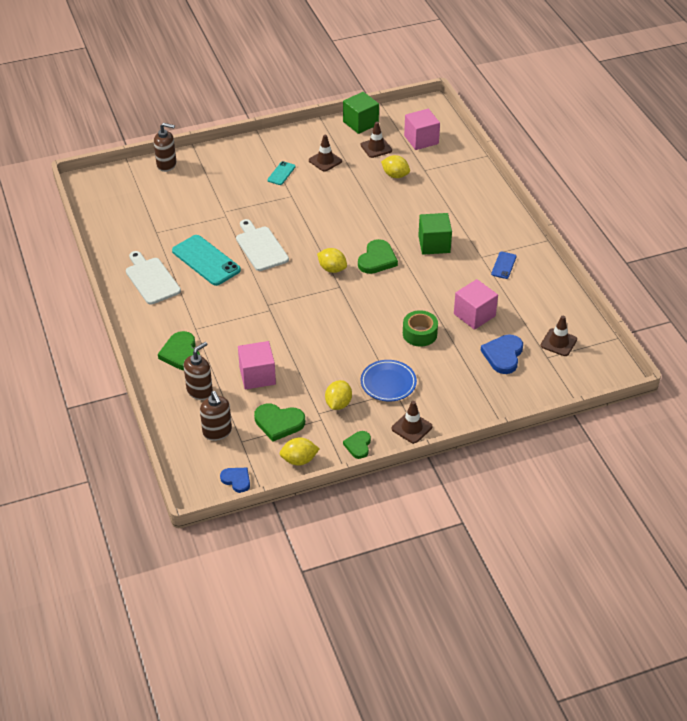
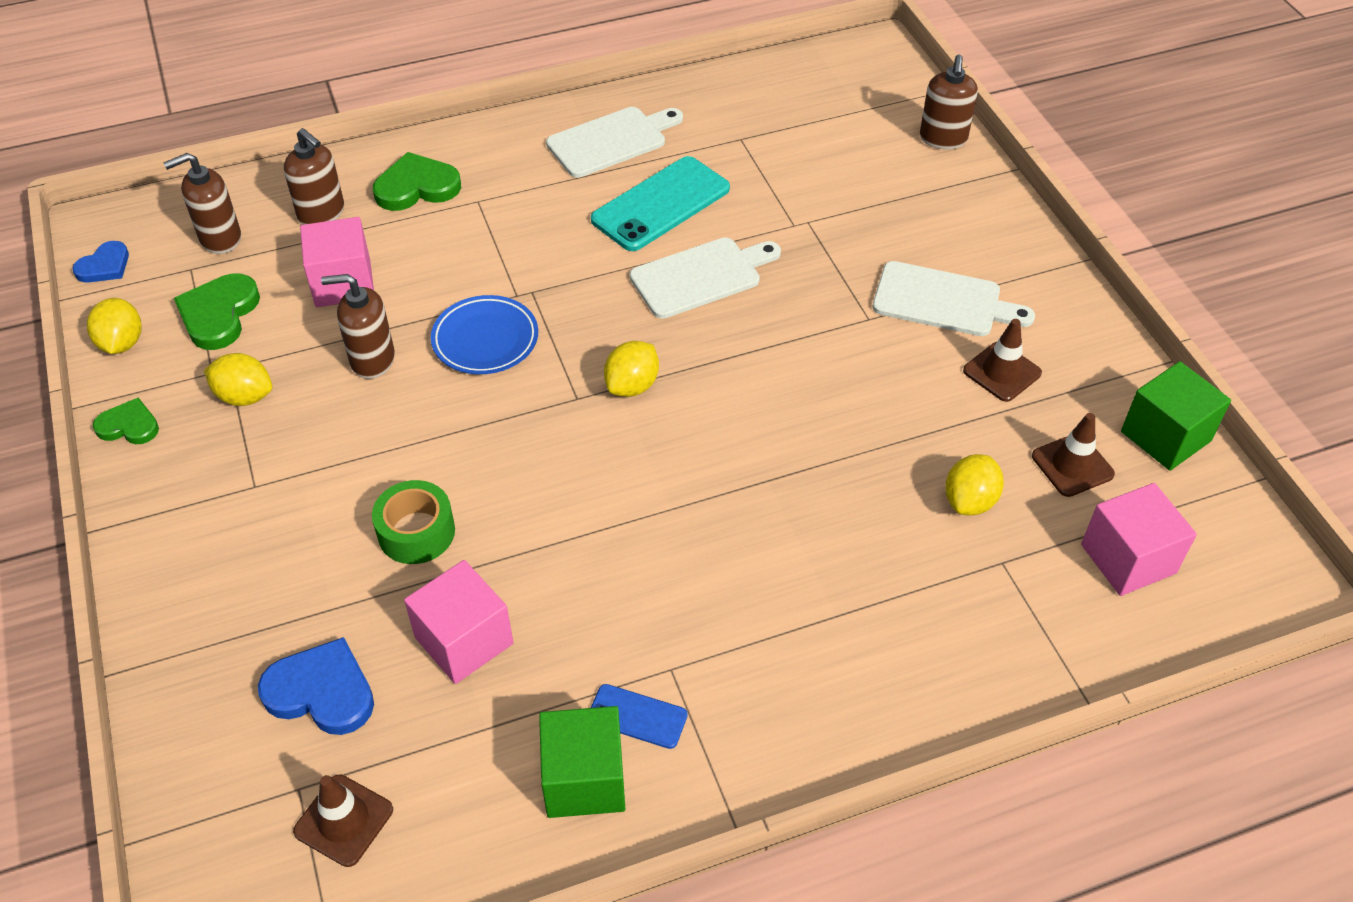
camera: 90 degrees right, 5 degrees up
(281, 173) = (943, 301): turquoise phone -> white cutting board
(314, 359) = (372, 360): none -> brown soap dispenser
(377, 259) = (661, 461): green heart -> none
(388, 383) = (281, 474): blue plate -> blue plate (485, 340)
(411, 428) = (150, 510): brown traffic cone -> none
(434, 244) = (715, 570): green cube -> green cube (584, 779)

